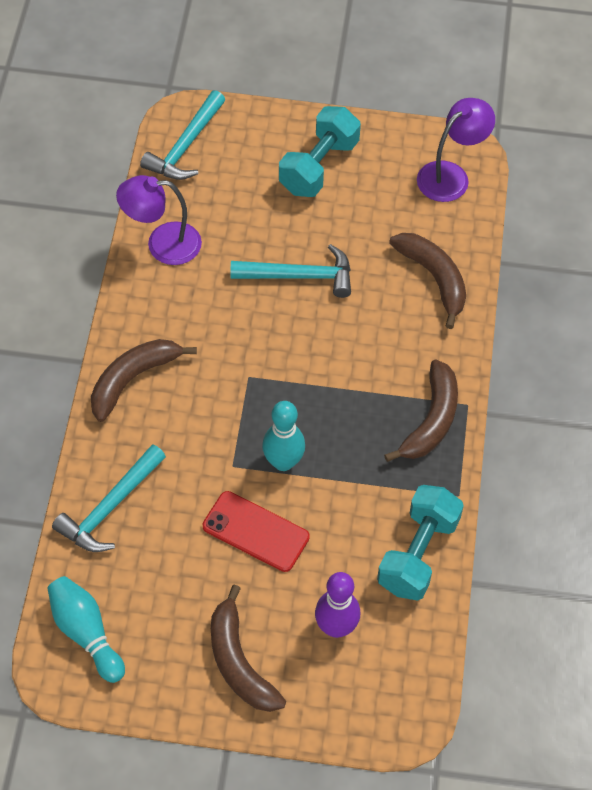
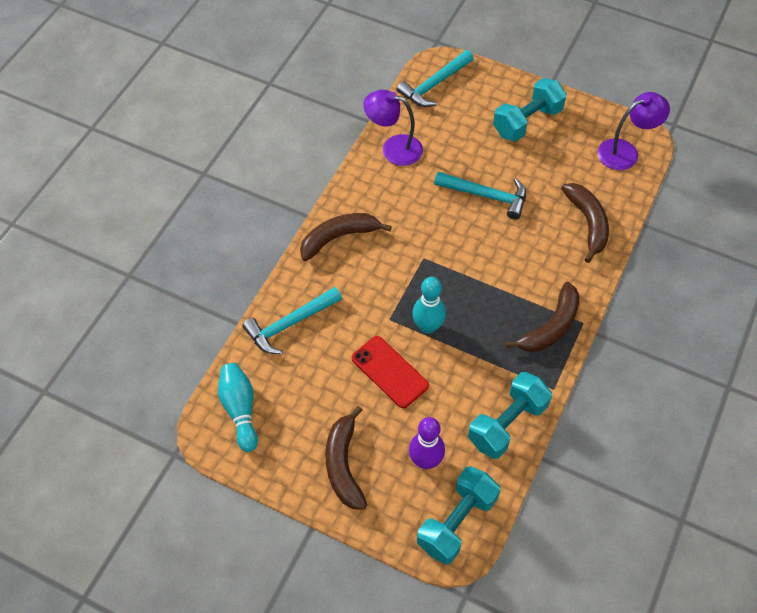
camera: 20 degrees right, 0 degrees up
(397, 689) = (457, 522): none -> turquoise dumbbell

